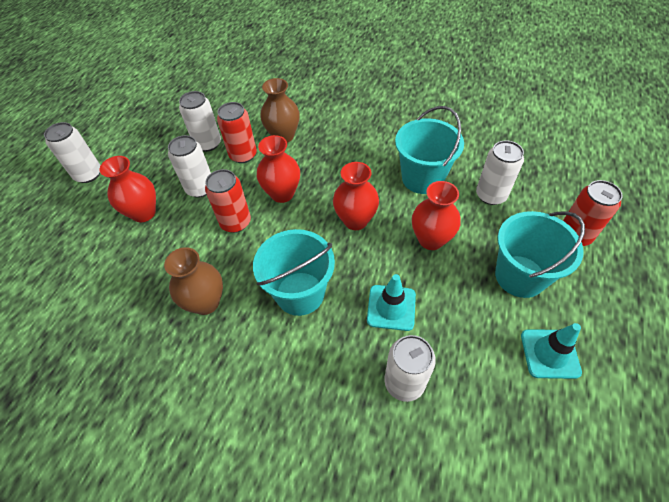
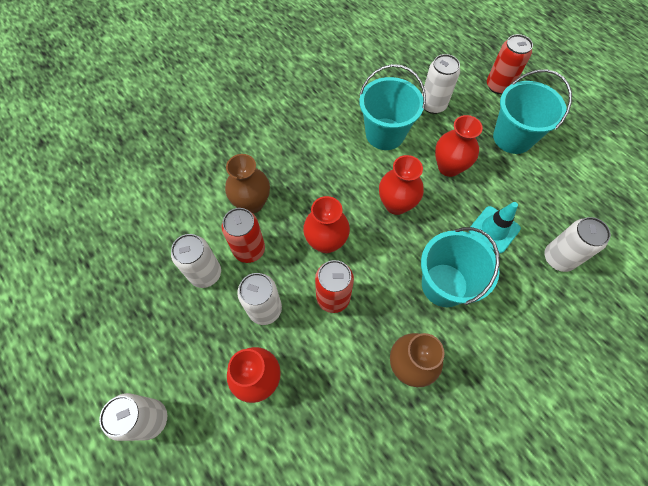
camera: 60 degrees left, 10 degrees up
(550, 353) = (578, 163): turquoise traffic cone -> none

